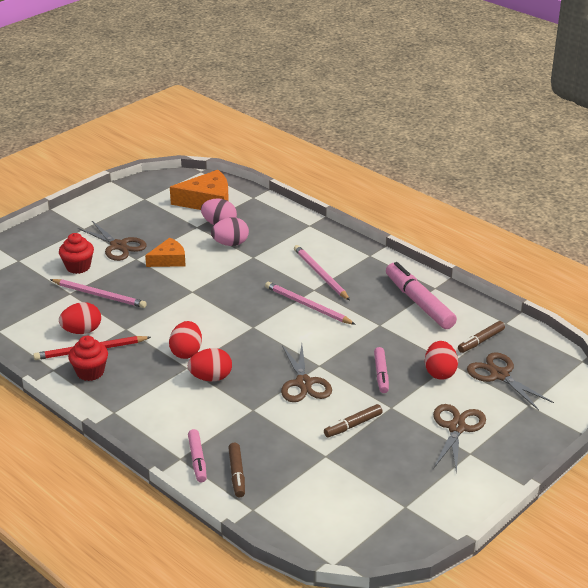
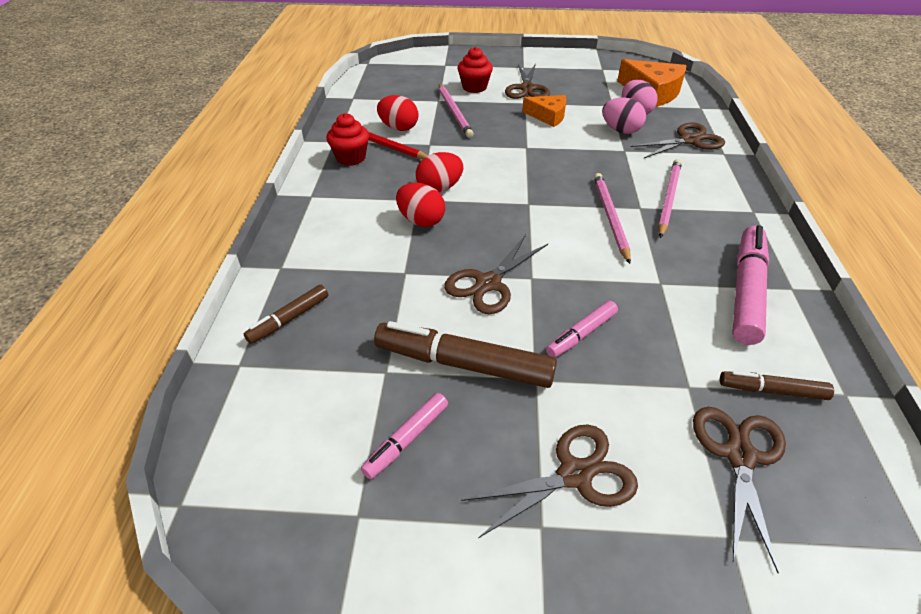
camera: 50 degrees right, 10 degrees up
(197, 460) = (288, 280): pink marker -> pink marker (406, 439)
(279, 227) = (689, 140): none -> brown scissors
(353, 425) = (463, 364): brown marker -> brown marker, size x1.82
(440, 373) = (656, 387): red egg -> none

